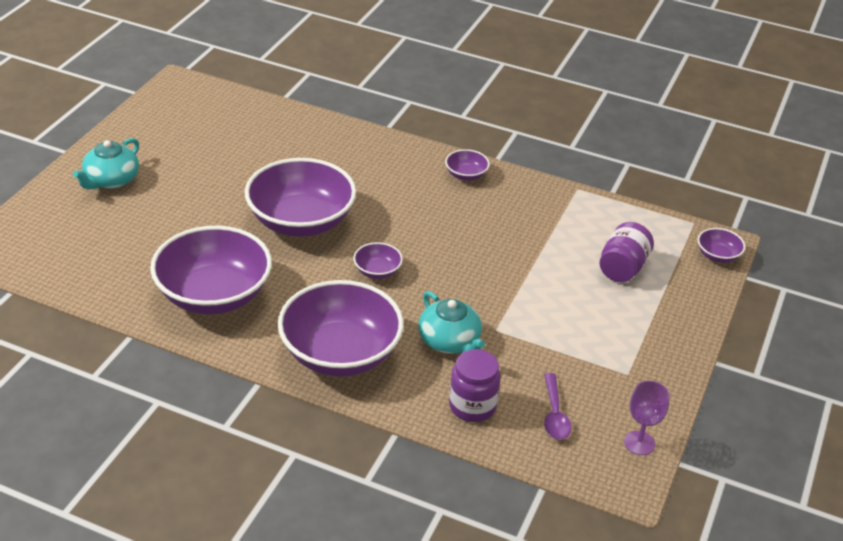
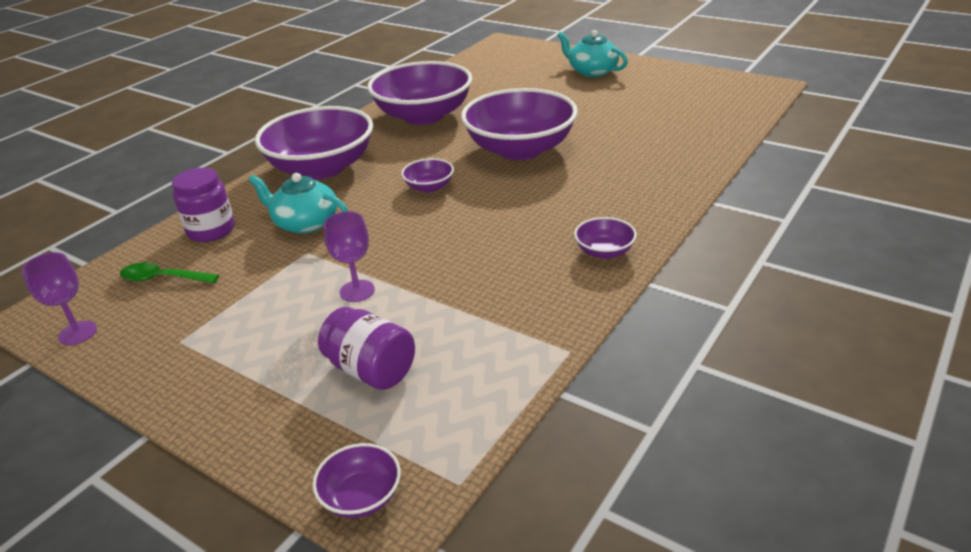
camera: 105 degrees right, 5 degrees down
(450, 341) = (305, 223): turquoise teapot -> turquoise teapot turned 45 degrees clockwise
(542, 289) = (357, 291): none -> purple goblet
(554, 414) = (163, 279): purple spoon -> green spoon

